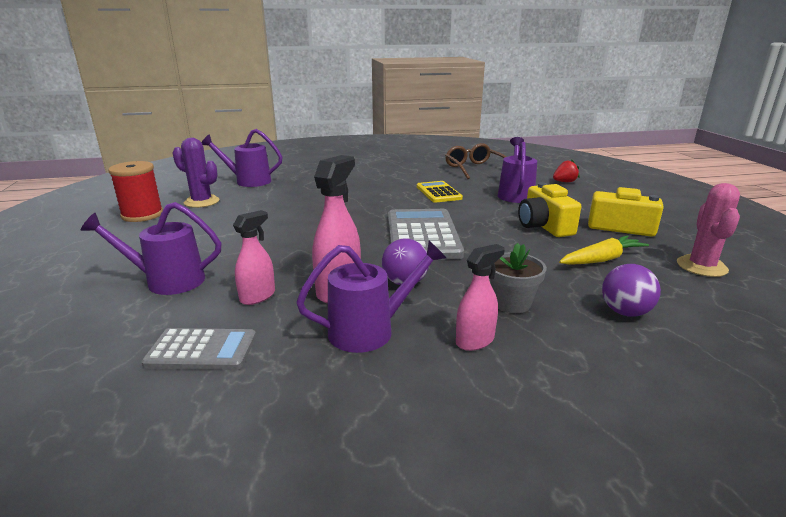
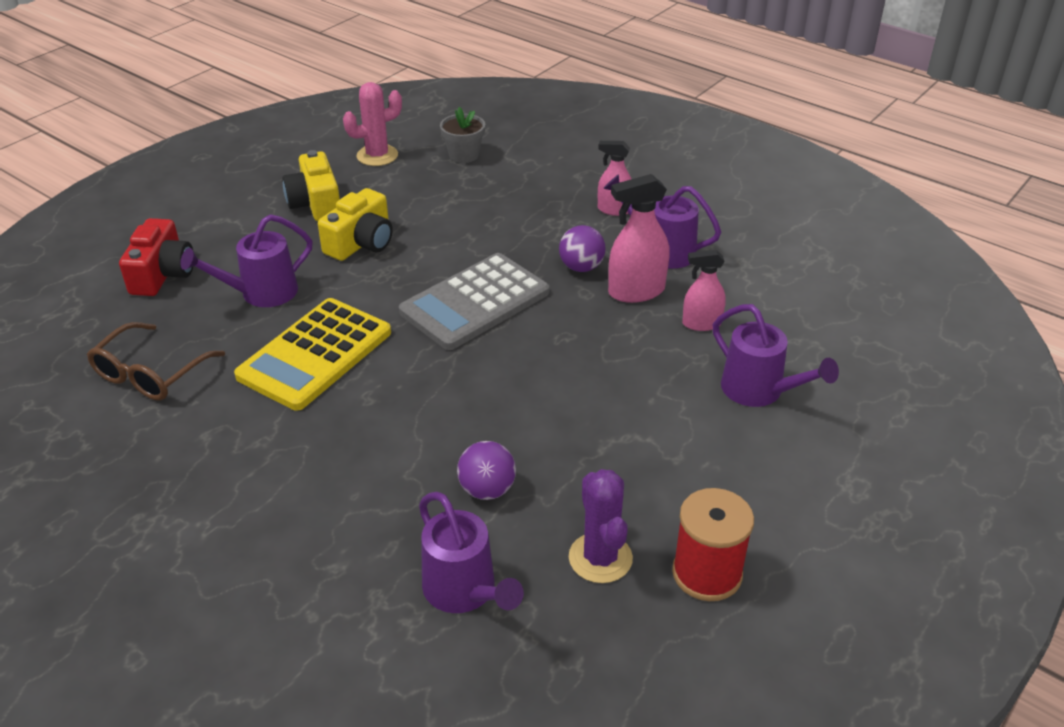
camera: 130 degrees left, 15 degrees up
(202, 350) = (779, 301): grey calculator -> none
(438, 192) = (315, 354): yellow calculator -> yellow calculator, size x1.72
(511, 303) = (547, 212): grey flower pot -> grey flower pot (464, 155)
(564, 182) = (163, 274): red strawberry -> red camera
(601, 259) = (415, 196): yellow carrot -> none
(625, 312) = (501, 171): purple ball -> purple ball (487, 490)

